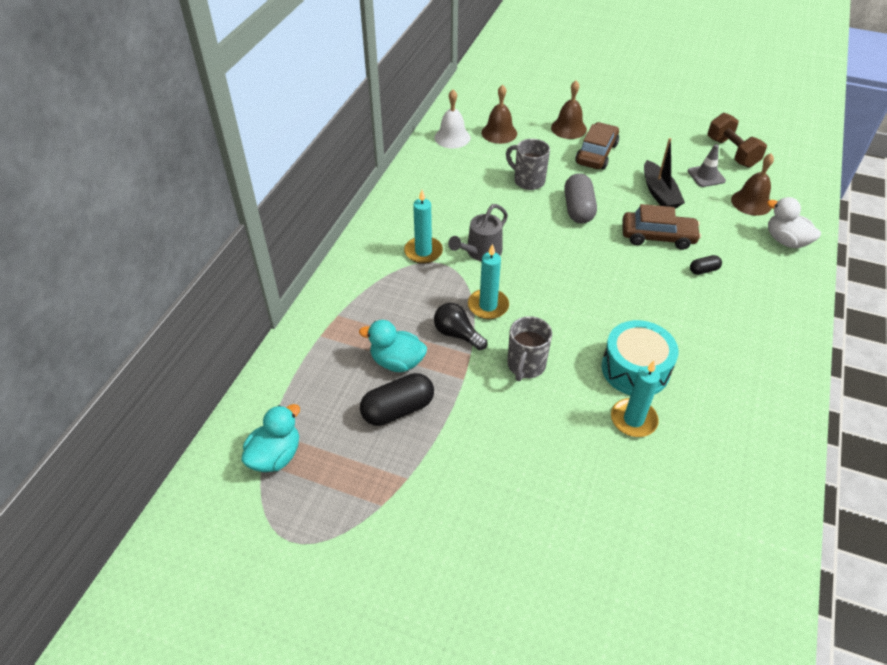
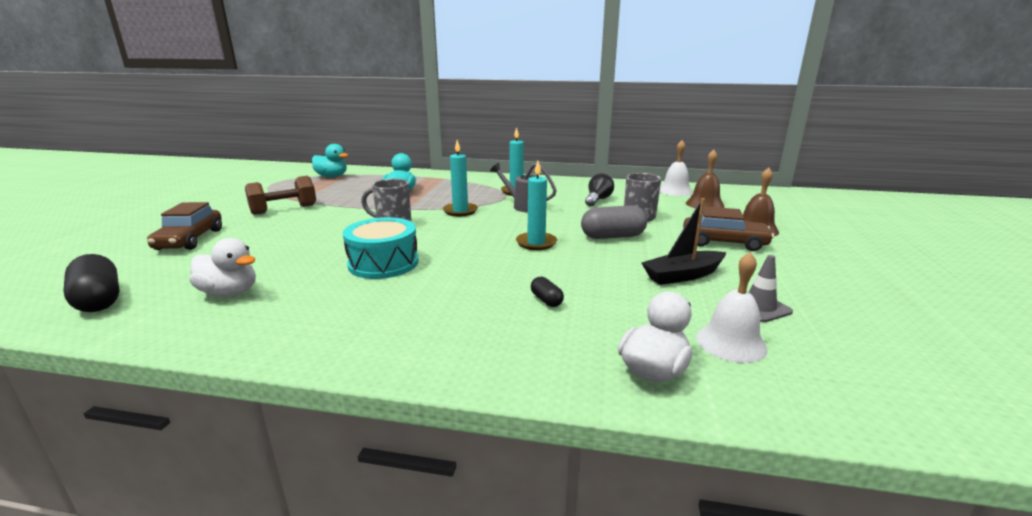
camera: 80 degrees right, 25 degrees down
(398, 409) = (358, 195): black capsule -> black capsule (99, 300)
(457, 334) = (428, 204): black light bulb -> black light bulb (598, 200)
(633, 419) = (321, 262): turquoise candle -> turquoise candle (536, 243)
(658, 236) = (594, 274): brown car -> brown car (190, 239)
(704, 483) = (230, 293): none -> white duck
(731, 152) = (855, 331): brown dumbbell -> brown dumbbell (284, 209)
(751, 202) = (731, 343): brown bell -> white bell

